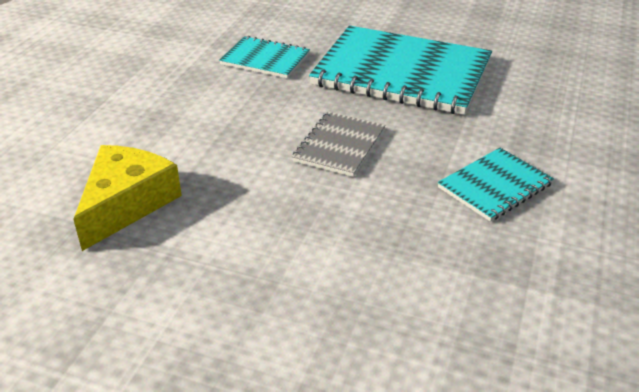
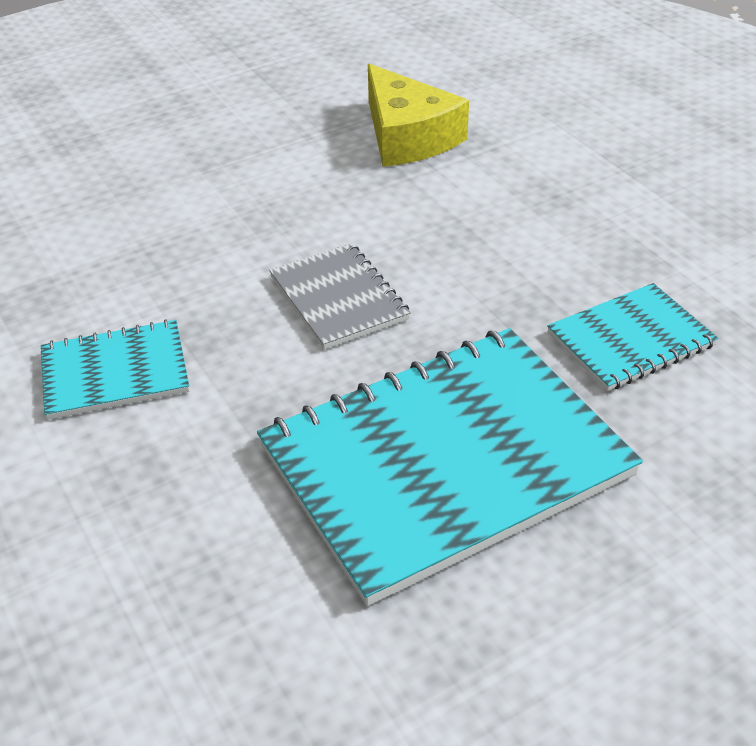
camera: 130 degrees right, 5 degrees up
(495, 186) = (115, 372): turquoise notebook -> turquoise notebook turned 75 degrees clockwise

